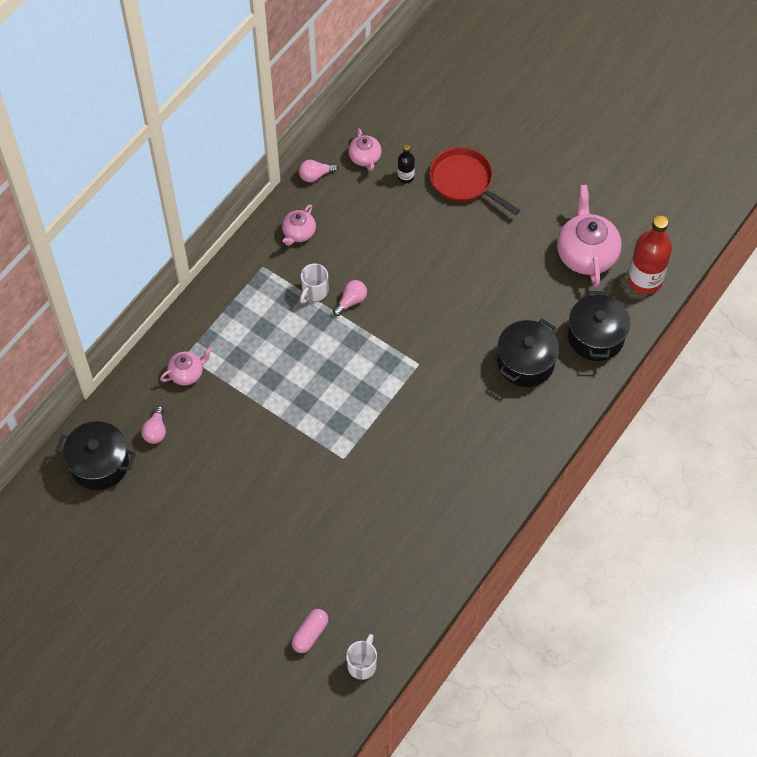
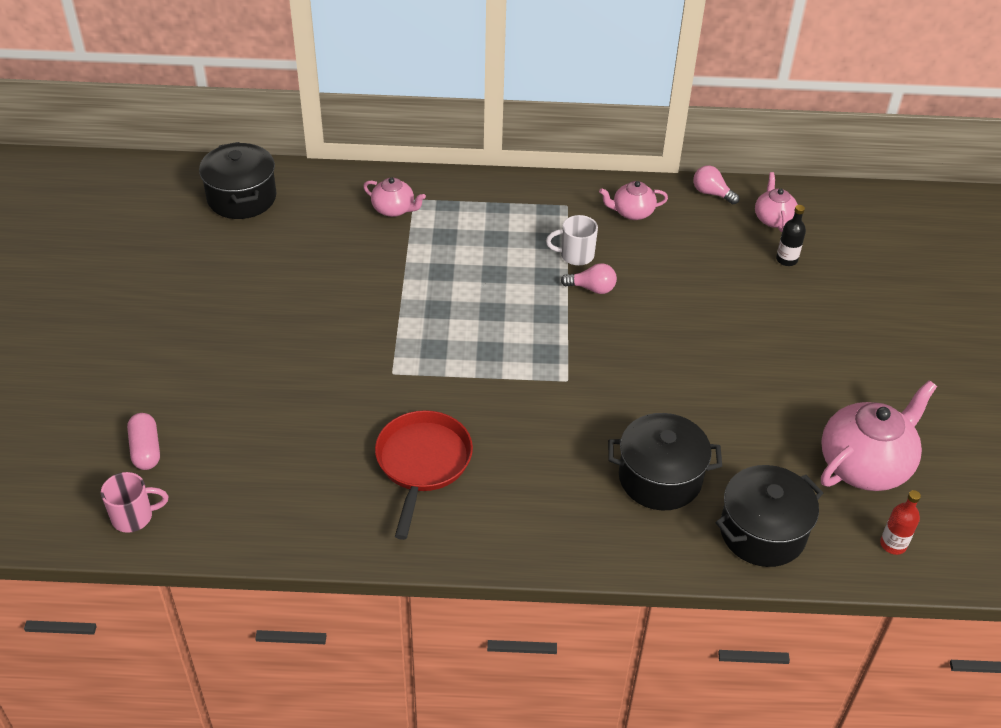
camera: 55 degrees right, 15 degrees down
(156, 431) = (310, 218): pink light bulb -> none
(310, 634) = (146, 449): pink capsule -> pink capsule turned 75 degrees clockwise
(362, 664) = (134, 516): white mug -> pink mug
(365, 158) = (773, 219): pink teapot -> pink teapot turned 135 degrees clockwise
(464, 181) = (835, 309): red pan -> red pan (422, 463)
(644, 280) = (893, 544): red bottle -> red bottle, size x0.49

